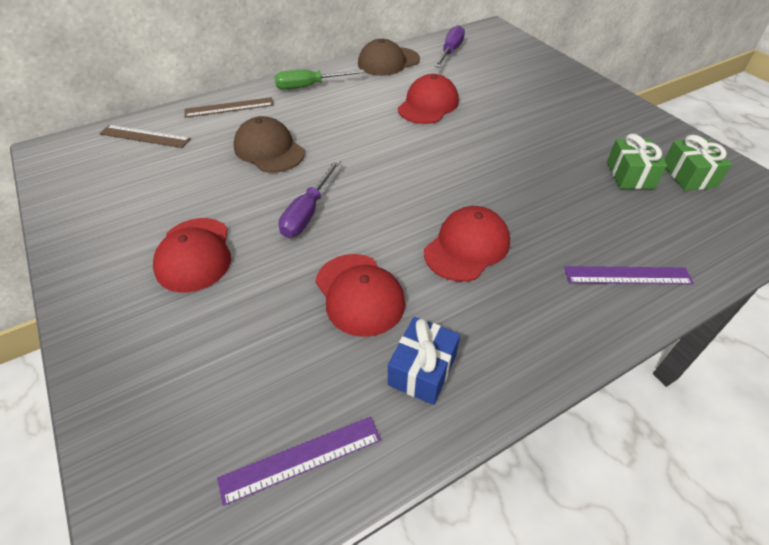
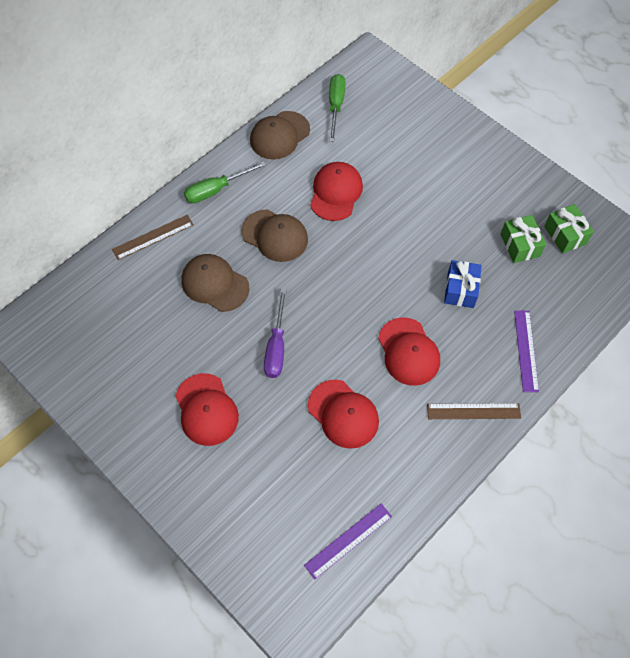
camera: 15 degrees left, 15 degrees up
(145, 136) = (94, 293): brown ruler -> brown ruler (473, 411)
(351, 125) = (275, 236): none -> brown cap
(422, 370) = (403, 462): blue gift -> blue gift (460, 290)
(450, 51) = (336, 106): purple screwdriver -> green screwdriver
(467, 247) = (408, 351): red cap -> red cap turned 135 degrees clockwise
(627, 275) = (526, 350): purple ruler -> purple ruler turned 75 degrees counterclockwise

